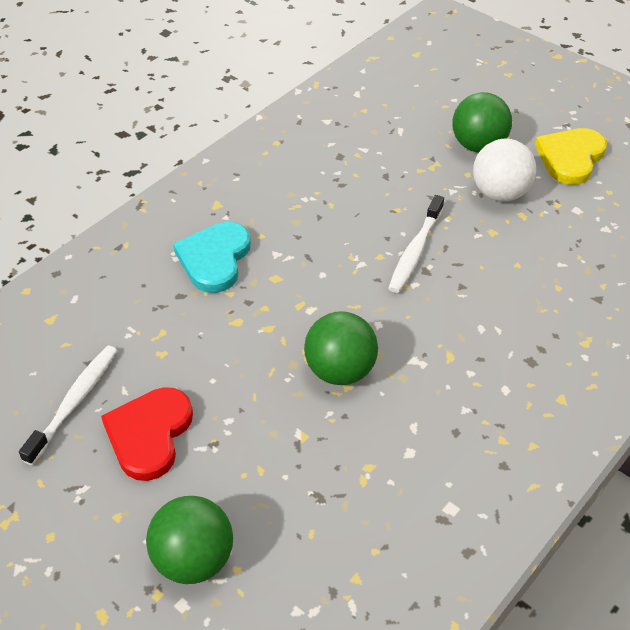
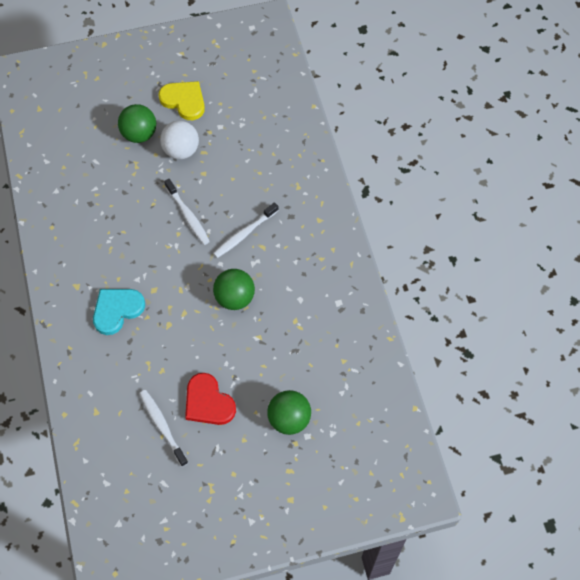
camera: 55 degrees left, 15 degrees up
(214, 259) = (117, 310): turquoise heart -> turquoise heart turned 90 degrees clockwise
(449, 324) = (244, 234): none -> white toothbrush
(570, 158) = (184, 101): yellow heart -> yellow heart turned 150 degrees clockwise

